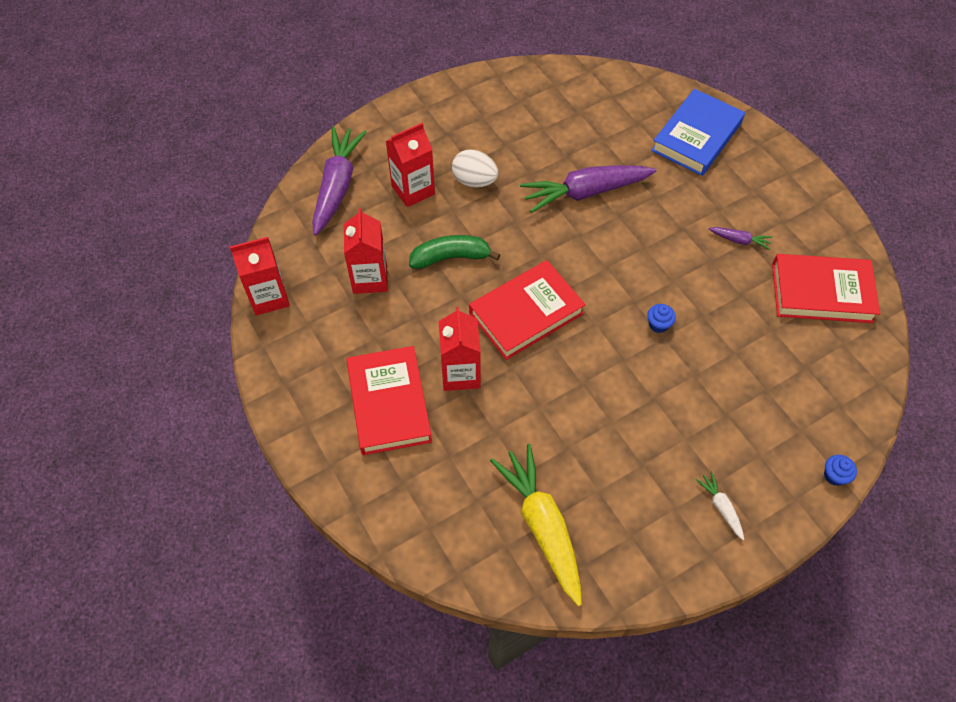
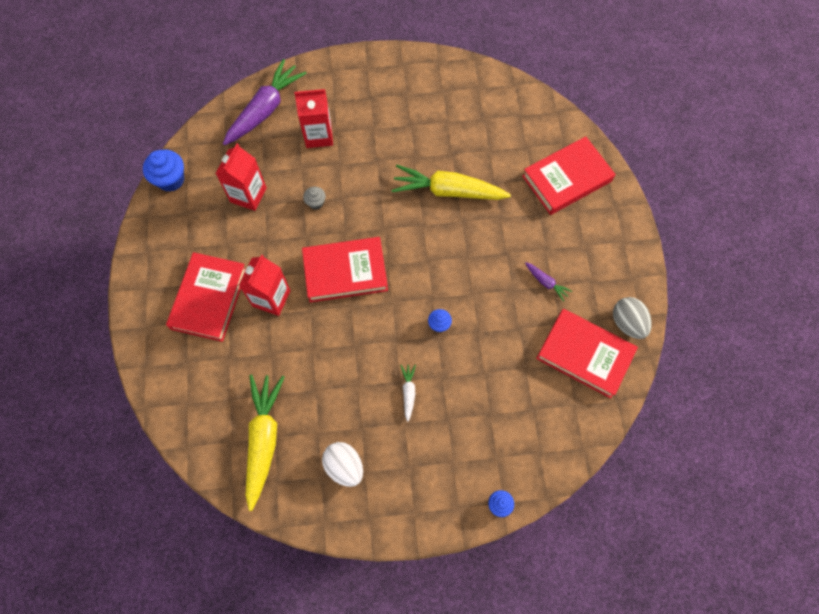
camera: 25 degrees right, 10 degrees up
(269, 297) = (171, 180): red carton -> blue cupcake
(451, 257) = (316, 203): green banana -> grey cupcake
(474, 181) = (368, 146): white egg -> white egg (344, 466)
(585, 192) = (448, 191): purple carrot -> yellow carrot
(696, 137) = (567, 179): blue book -> red book
(721, 507) = (399, 487): white carrot -> white carrot (408, 392)
(842, 246) = (627, 323): none -> grey egg

